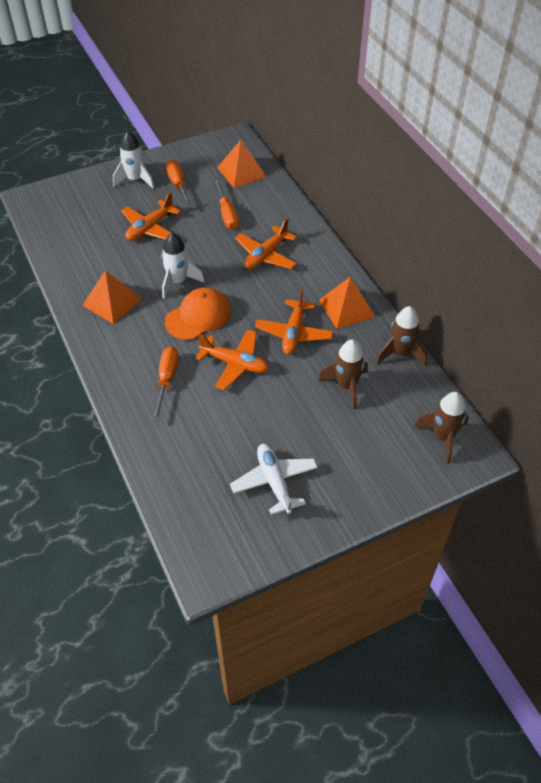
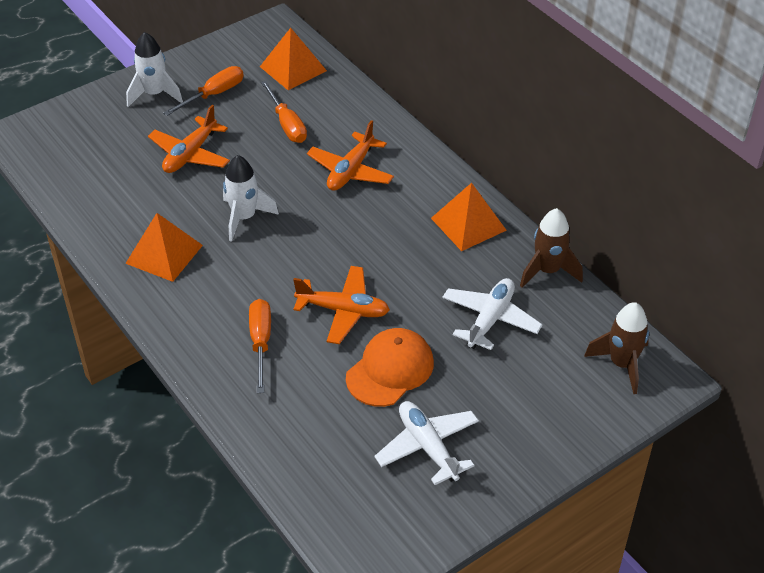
camera: 10 degrees left, 5 degrees down
(178, 185) = (213, 94): orange screwdriver -> orange screwdriver turned 75 degrees clockwise
(198, 316) = (281, 258): orange cap -> orange cap (390, 370)
(294, 333) = (409, 263): orange plane -> none
(346, 386) = (490, 319): brown rocket -> white plane

